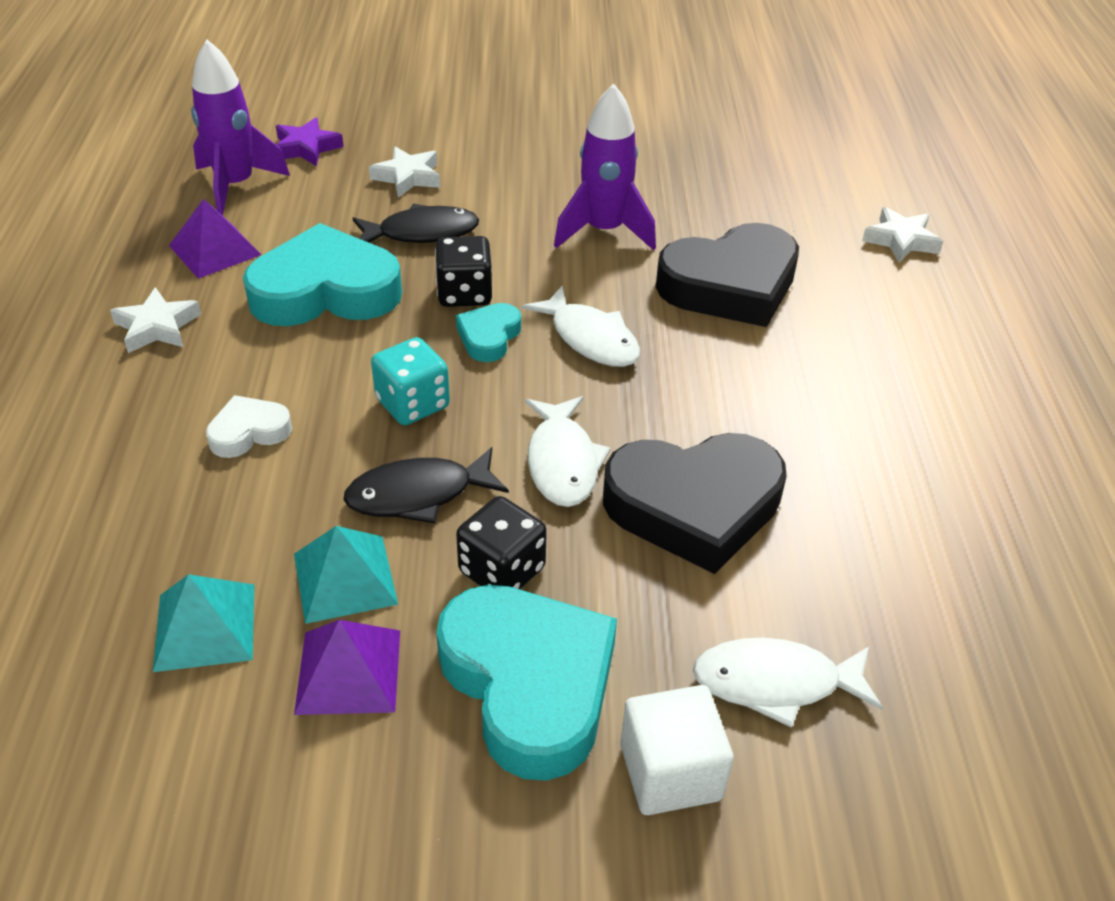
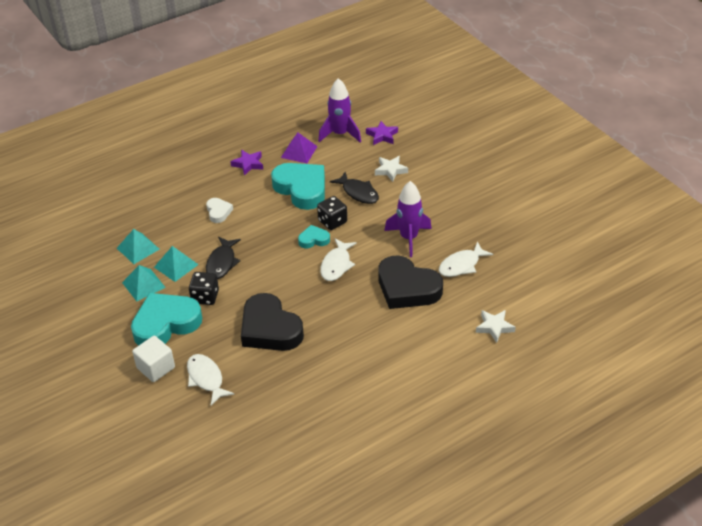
camera: 60 degrees right, 0 degrees up
(157, 327) = (248, 164): white star -> purple star
(249, 432) = (218, 212): white heart -> white heart turned 45 degrees clockwise
(348, 671) = (143, 285): purple pyramid -> turquoise pyramid
(412, 404) = (262, 240): turquoise dice -> none
(418, 495) = (222, 263): black fish -> black fish turned 120 degrees counterclockwise
(529, 684) = (165, 324): turquoise heart -> turquoise heart turned 150 degrees counterclockwise
(563, 462) = (264, 288): white fish -> white fish (461, 265)

